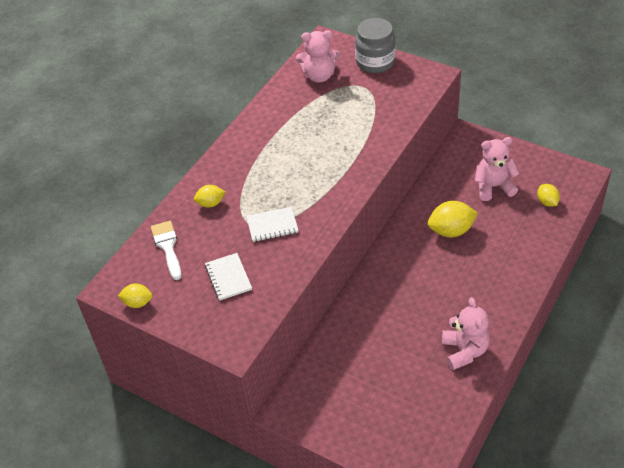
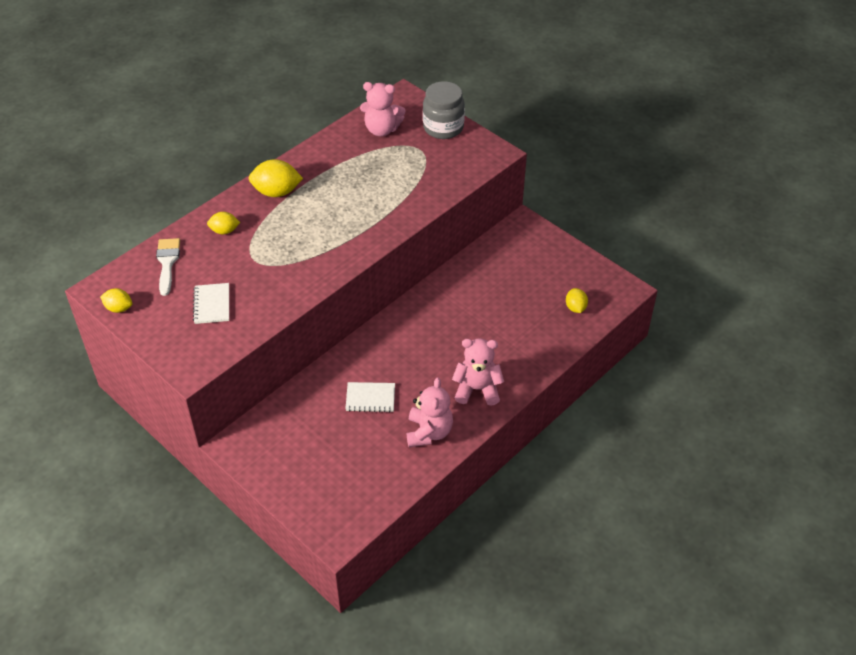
camera: 10 degrees right, 0 degrees up
(272, 225) = (274, 265): white notebook -> white notebook (370, 398)
(451, 230) = (466, 314): yellow lemon -> yellow lemon (276, 192)
(493, 187) = (528, 280): pink teddy bear -> pink teddy bear (477, 389)

